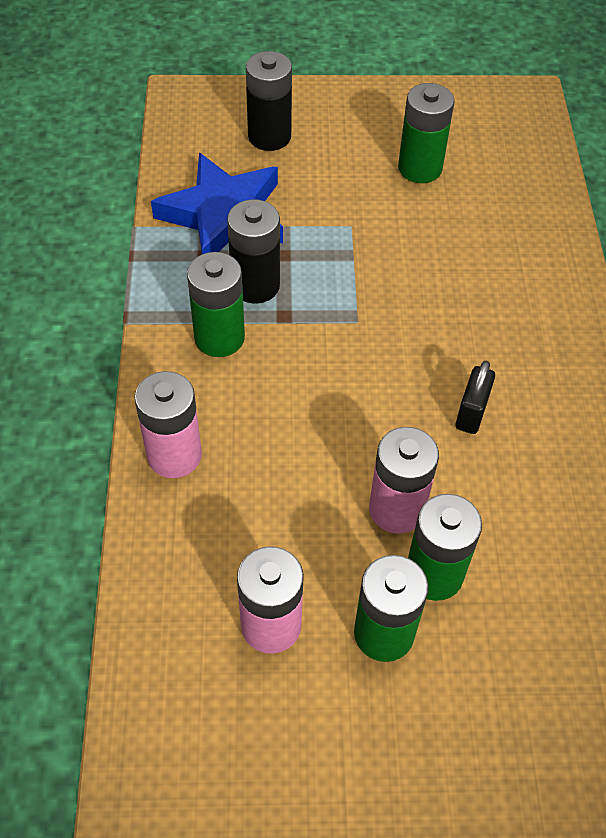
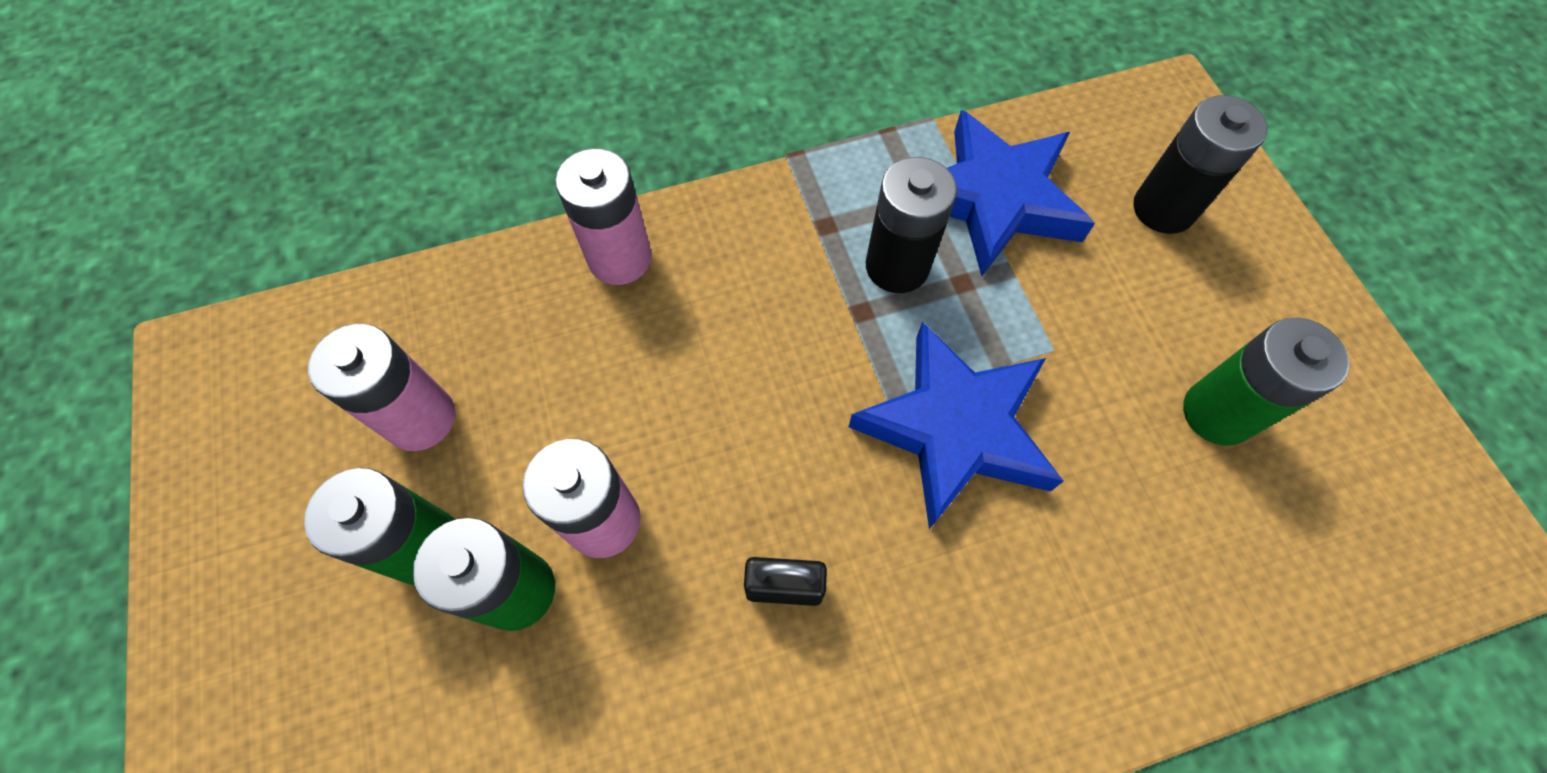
camera: 75 degrees right, 10 degrees up
(219, 337) = (800, 252): green battery -> none
(389, 292) = (955, 428): none -> blue star

